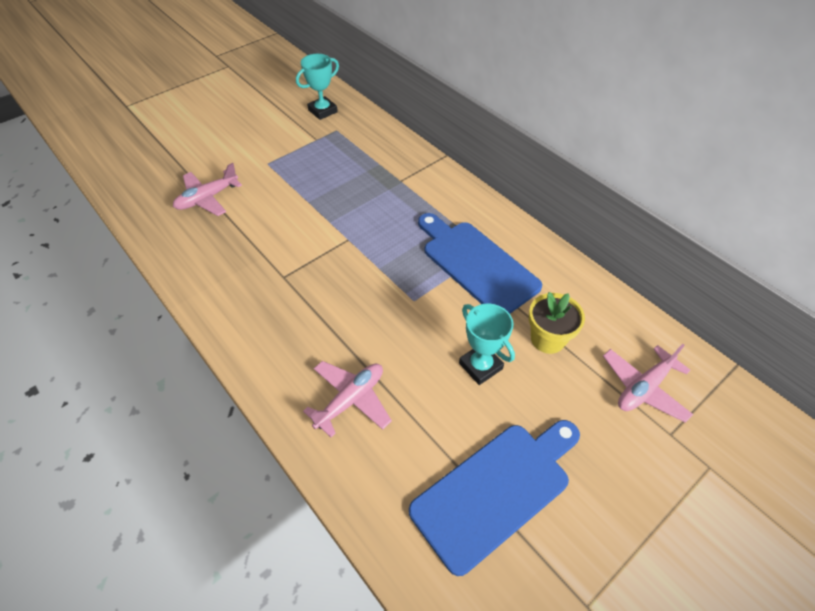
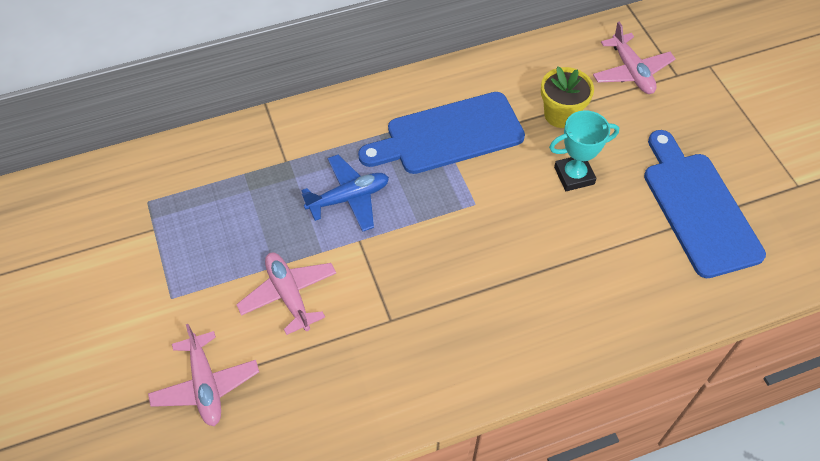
camera: 70 degrees left, 5 degrees up
(323, 111) = (94, 207): turquoise trophy -> none
(351, 400) = (579, 293): pink plane -> pink plane (289, 295)
(383, 222) = (349, 198): none -> blue plane

